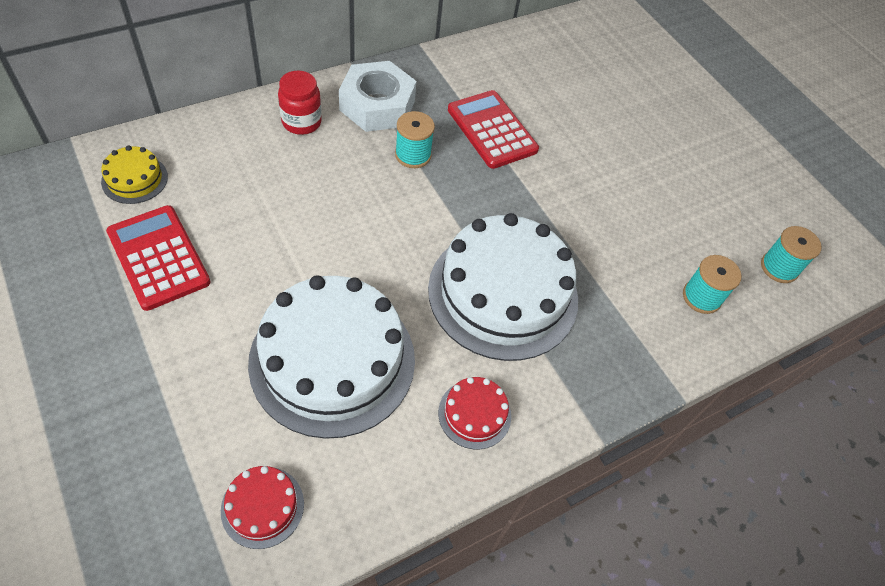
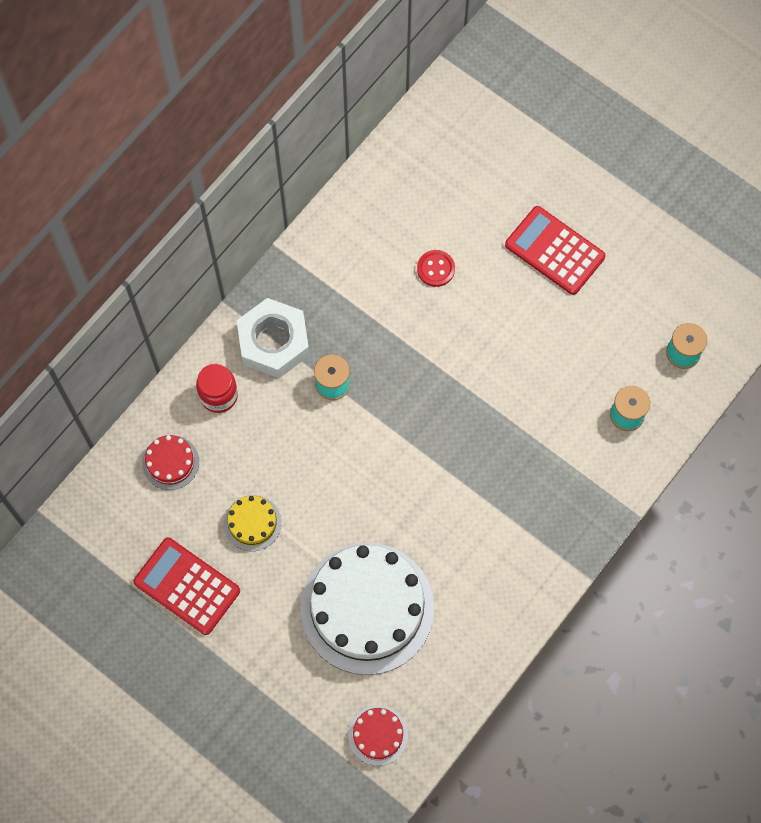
camera: 15 degrees left, 15 degrees up
(135, 179) = (119, 524): yellow cake -> yellow cake (252, 523)
(474, 414) = (490, 601): red cake -> red cake (170, 462)
(492, 130) = (387, 320): red calculator -> red calculator (554, 251)
(503, 293) = (468, 488): white cake -> none
(555, 112) = (436, 269): none -> red button

